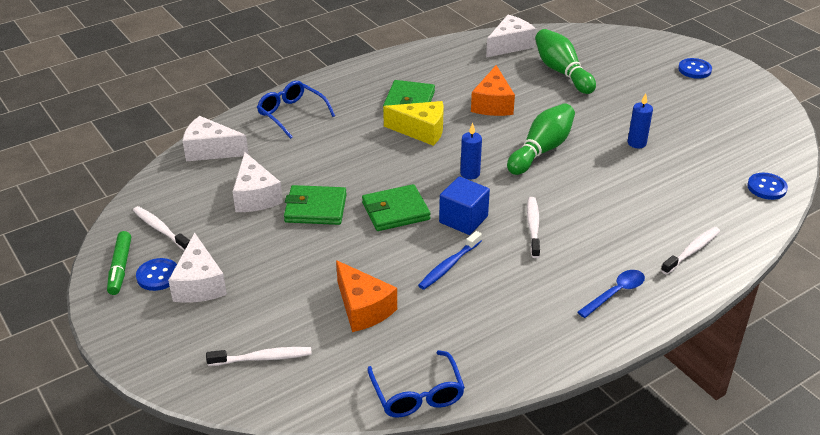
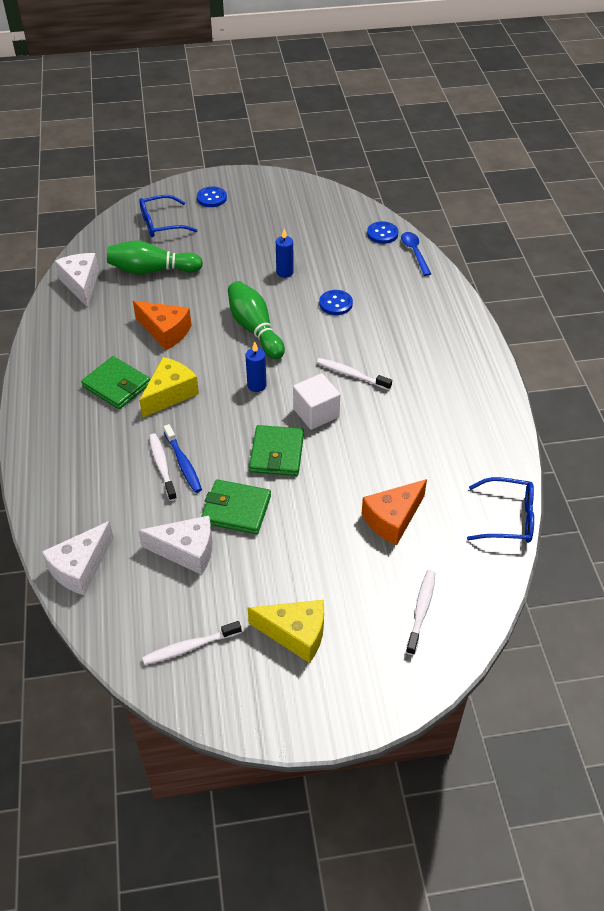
camera: 65 degrees left, 10 degrees up
(120, 268) = (232, 698): green marker -> none
(158, 276) = (264, 667): blue button -> blue button (335, 304)
(199, 284) = (295, 634): white cheese -> yellow cheese
(291, 114) = (66, 480): blue glasses -> blue glasses (161, 224)
(315, 208) = (236, 509): green wallet -> green wallet turned 75 degrees clockwise
(363, 308) = (393, 519): orange cheese -> orange cheese turned 150 degrees clockwise
(449, 265) = (369, 444): blue toothbrush -> blue toothbrush (183, 463)
(463, 219) = (316, 413): blue cube -> white cube
(615, 293) = (453, 361): blue spoon -> blue spoon (414, 252)
(692, 251) = (429, 302): white toothbrush -> white toothbrush (162, 466)

